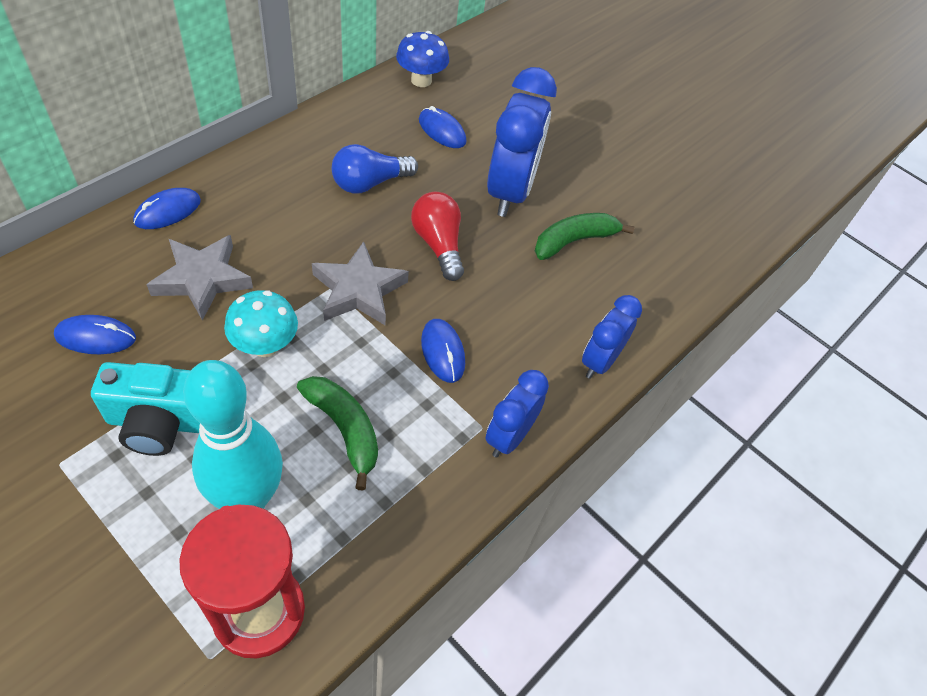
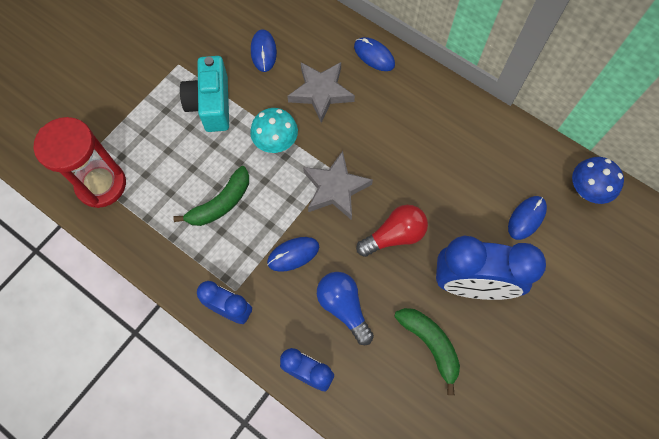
camera: 90 degrees right, 15 degrees up
(248, 498) = (167, 161): turquoise bowling pin -> none
(370, 183) = (444, 174): blue light bulb -> blue light bulb (343, 307)

